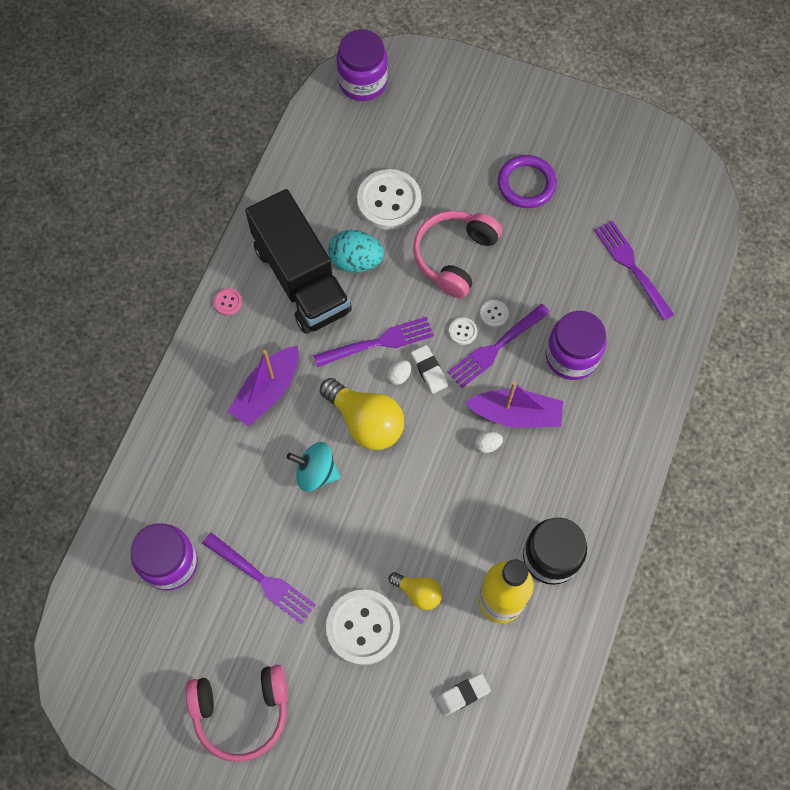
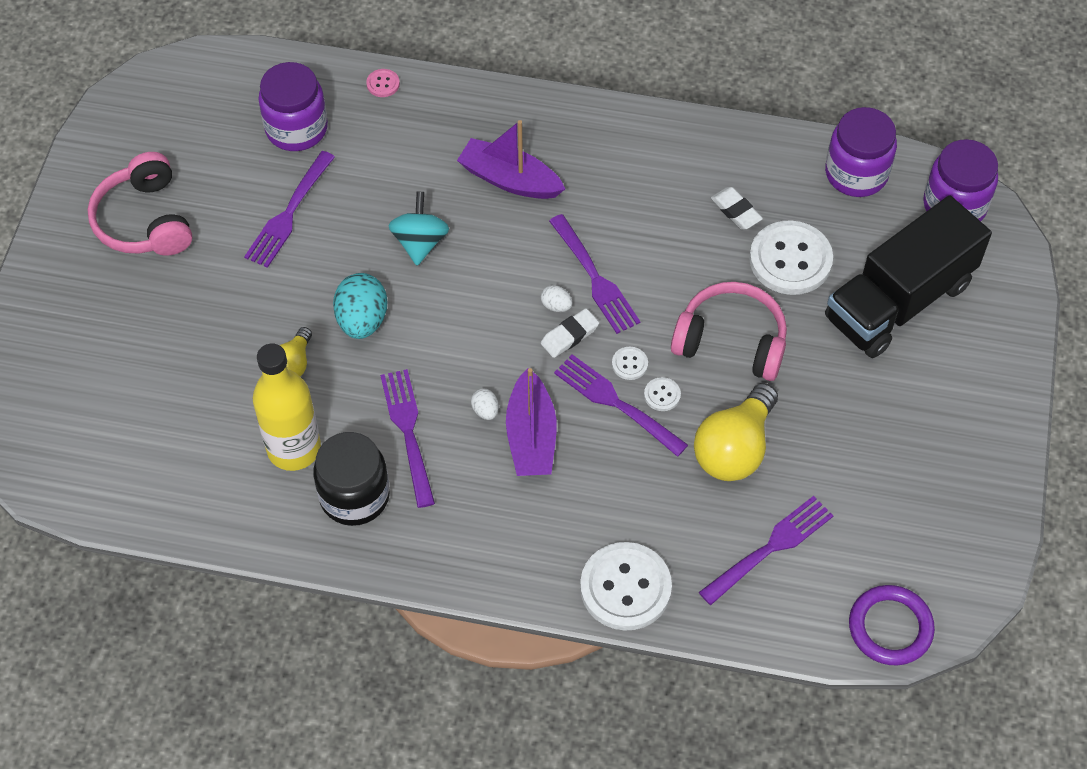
camera: 80 degrees right, 10 degrees down
(228, 302) = (612, 123): pink button -> pink button (383, 84)
(301, 278) = (660, 188): black truck -> black truck (899, 301)
(356, 261) = (697, 238): turquoise egg -> turquoise egg (362, 320)
(363, 627) = (246, 316): white button -> white button (625, 588)
(366, 422) = (491, 281): yellow light bulb -> yellow light bulb (734, 448)
(463, 694) = (181, 424): white eraser -> white eraser (736, 211)
(499, 507) = (409, 433): none -> purple fork
(526, 184) = (860, 408): purple ring -> purple ring (890, 627)
(571, 356) = (623, 490): purple jar -> purple jar (856, 173)

